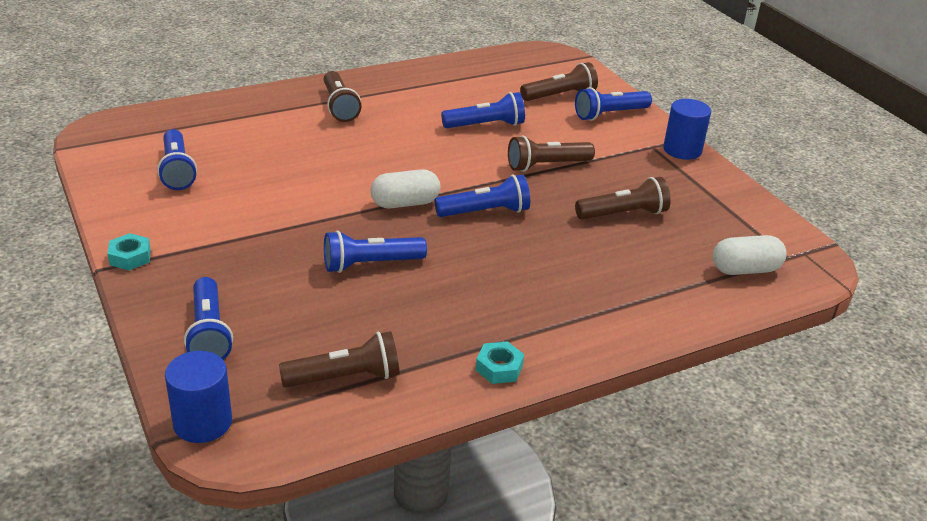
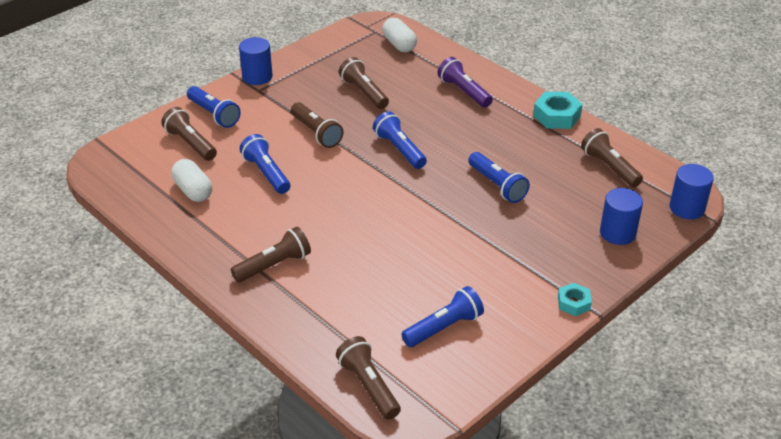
camera: 105 degrees left, 5 degrees up
(149, 120) = (368, 386): none -> brown flashlight
(209, 333) = (617, 233): blue flashlight -> blue cylinder
(405, 203) = (412, 188): white capsule -> white capsule (193, 190)
(499, 368) = (557, 116): turquoise nut -> turquoise nut, size x1.64
(598, 296) = (464, 92): none -> purple flashlight

